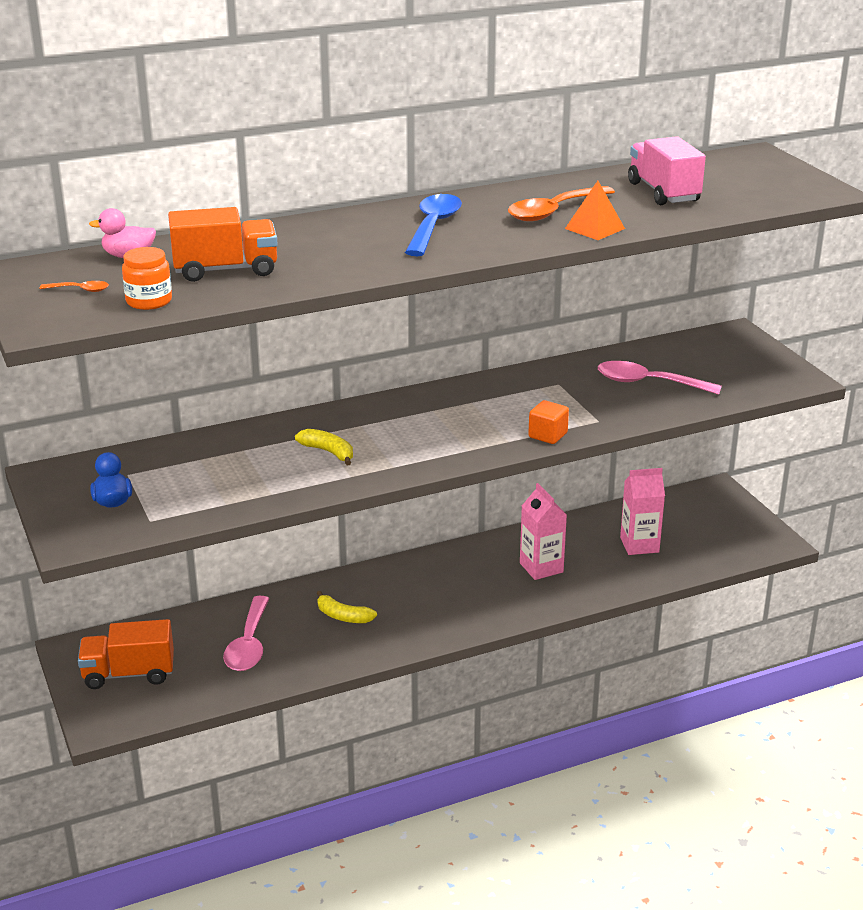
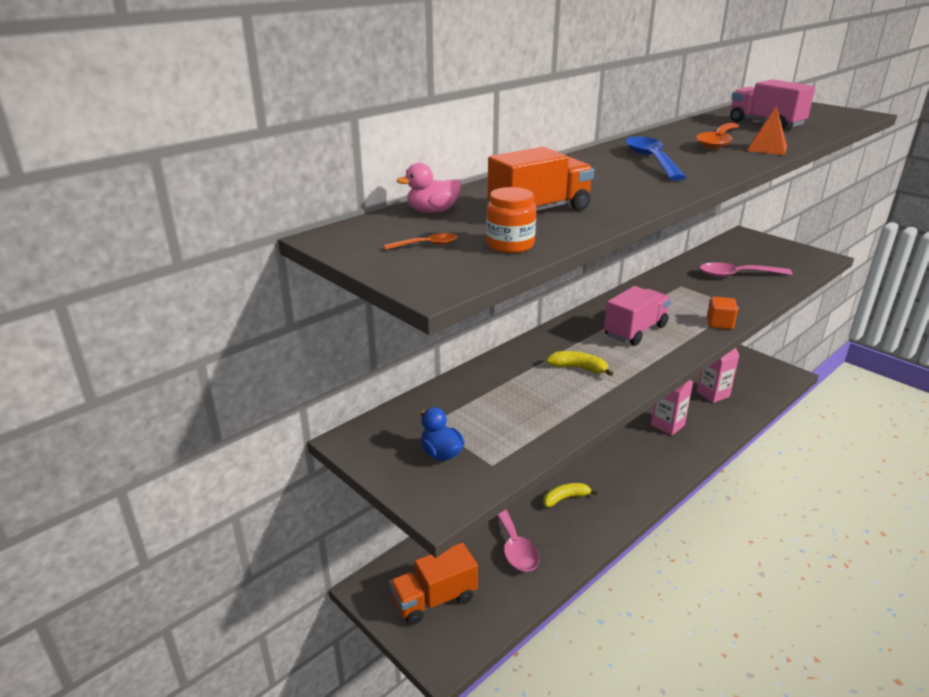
camera: 20 degrees left, 0 degrees up
(343, 616) = (565, 498): yellow banana -> yellow banana turned 150 degrees clockwise
(437, 425) = (635, 331): none -> pink truck

